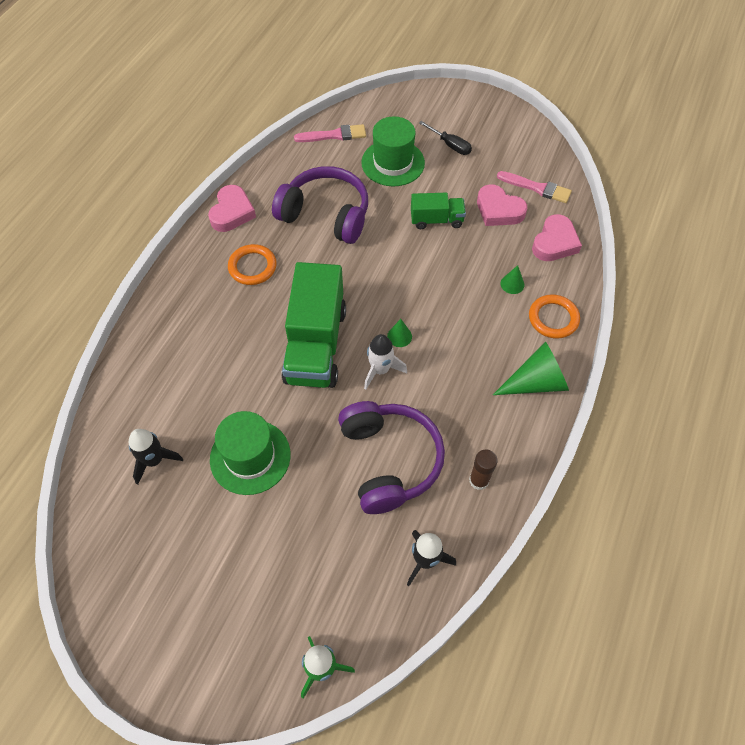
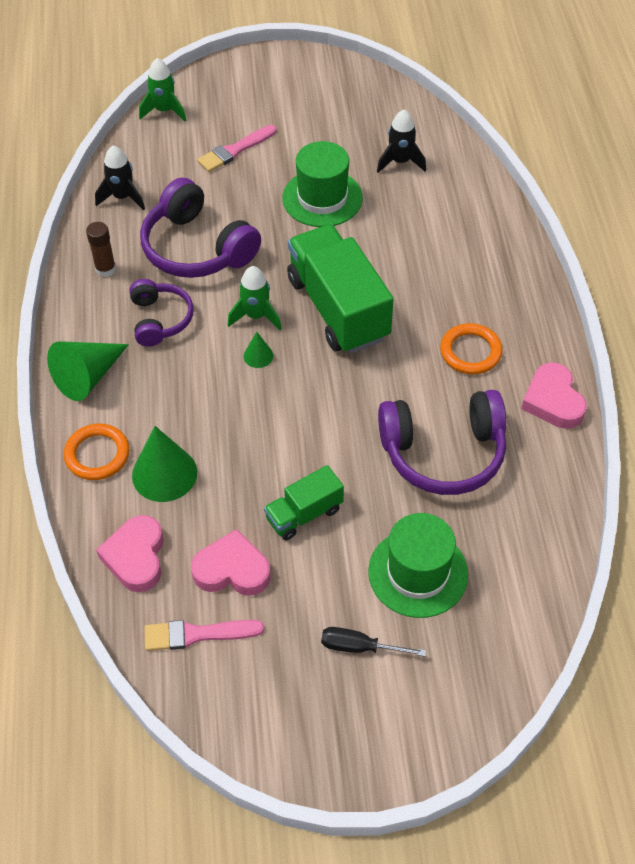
camera: 150 degrees right, 5 degrees down
(334, 135) = (530, 577): pink brush -> pink brush (235, 150)
(380, 370) = (256, 316): white rocket -> green rocket
(456, 405) = (160, 319): none -> purple headphones
(512, 284) = (164, 474): green cone -> green cone, size x2.04

